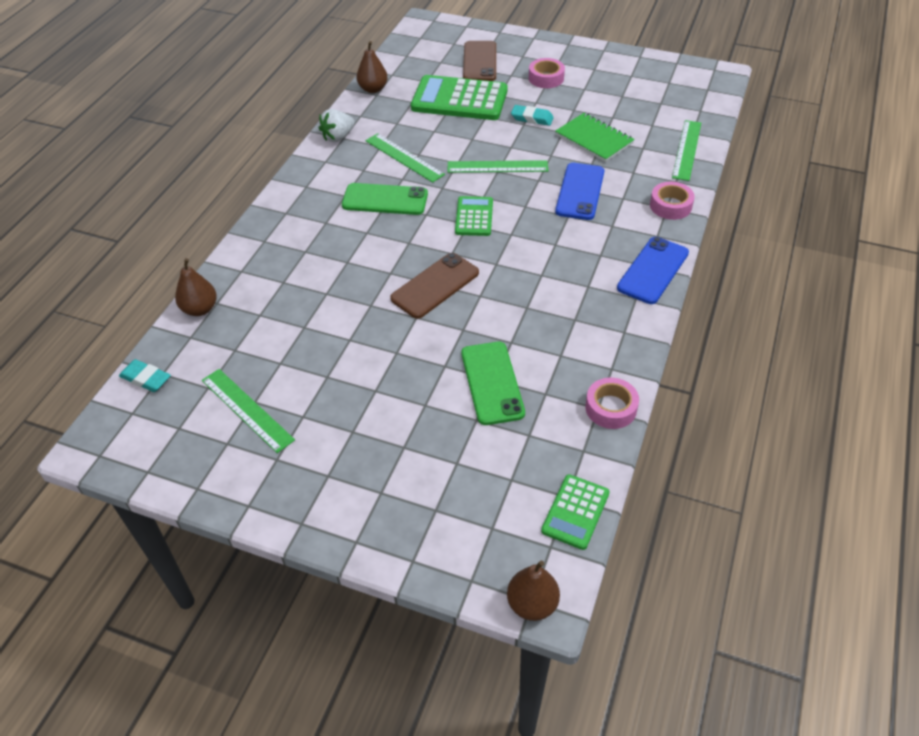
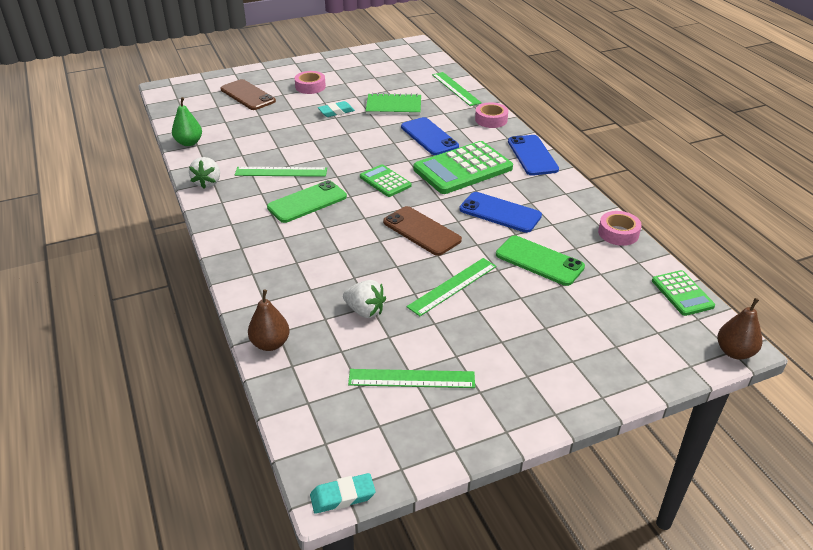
camera: 45 degrees left, 10 degrees down
(146, 378) = (299, 414): turquoise eraser -> turquoise eraser (342, 496)
(294, 328) = (365, 311): none -> white strawberry
(373, 89) = (189, 143): brown pear -> green pear
(435, 285) = (421, 231): brown phone -> brown phone turned 45 degrees counterclockwise
(459, 99) = (268, 122): green calculator -> green calculator (463, 169)
(497, 166) = (356, 147): green ruler -> green ruler (452, 286)
(528, 312) = (500, 213): none -> blue phone

